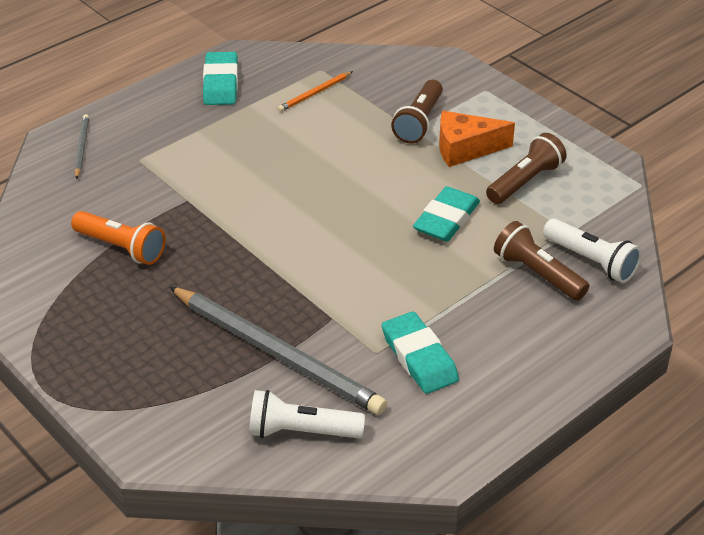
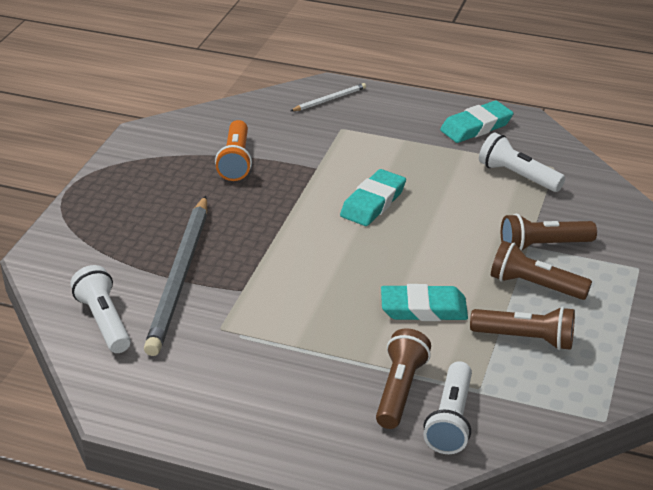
camera: 60 degrees right, 5 degrees down
(81, 147) = (330, 99): grey pencil -> white pencil
(314, 93) = (517, 176): orange pencil -> white flashlight
(419, 357) = (232, 354): turquoise eraser -> turquoise eraser (373, 202)
(465, 149) = (534, 286): orange cheese -> brown flashlight

